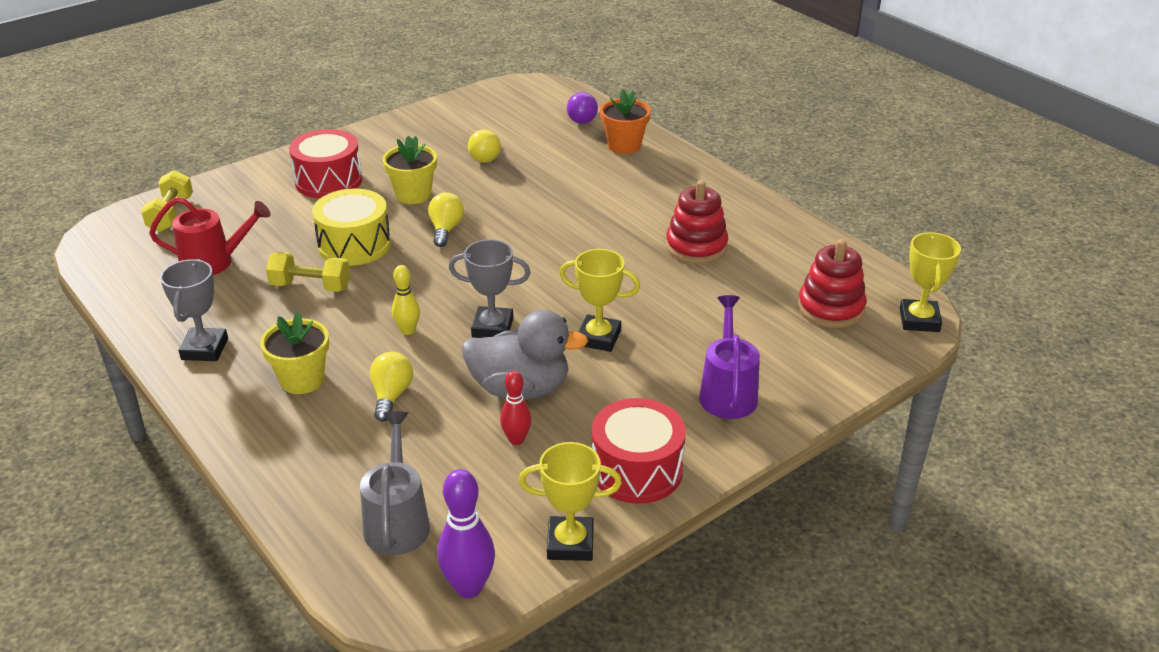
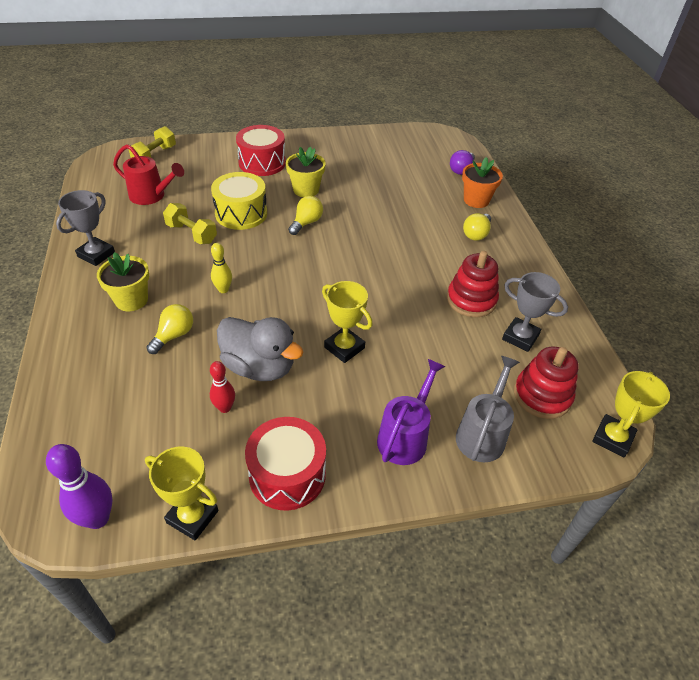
camera: 25 degrees right, 10 degrees up
(397, 521) = (98, 437): grey watering can -> grey watering can (482, 433)
(485, 156) = (374, 177): yellow light bulb -> yellow light bulb (476, 234)
(492, 327) = (278, 309): grey trophy -> grey trophy (520, 337)

